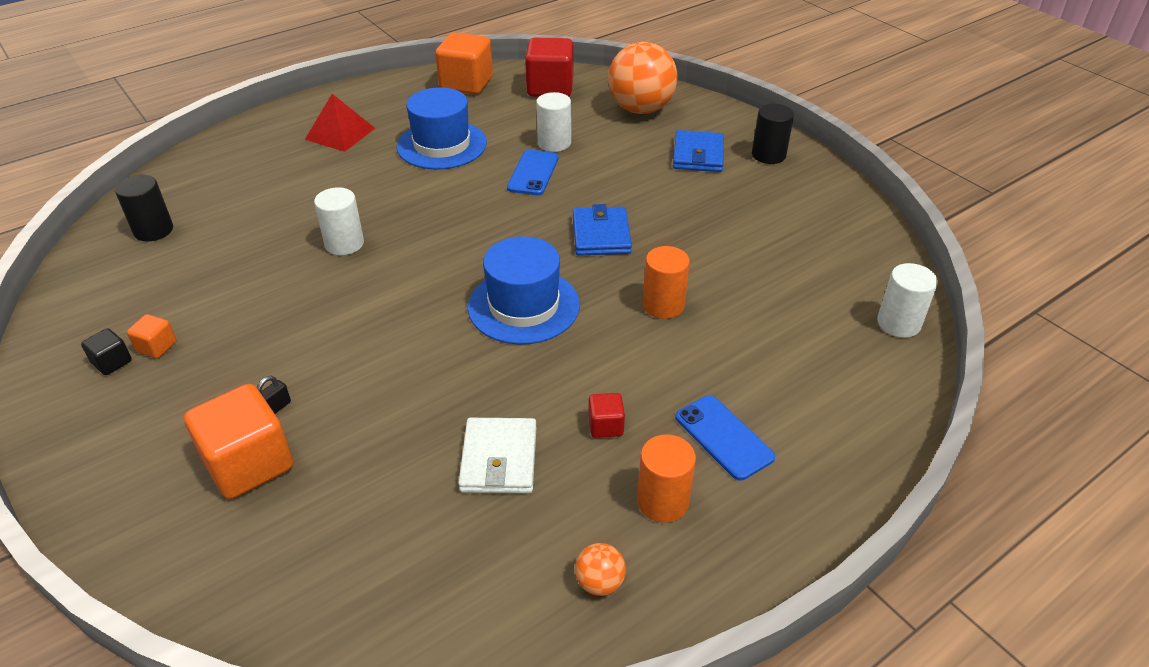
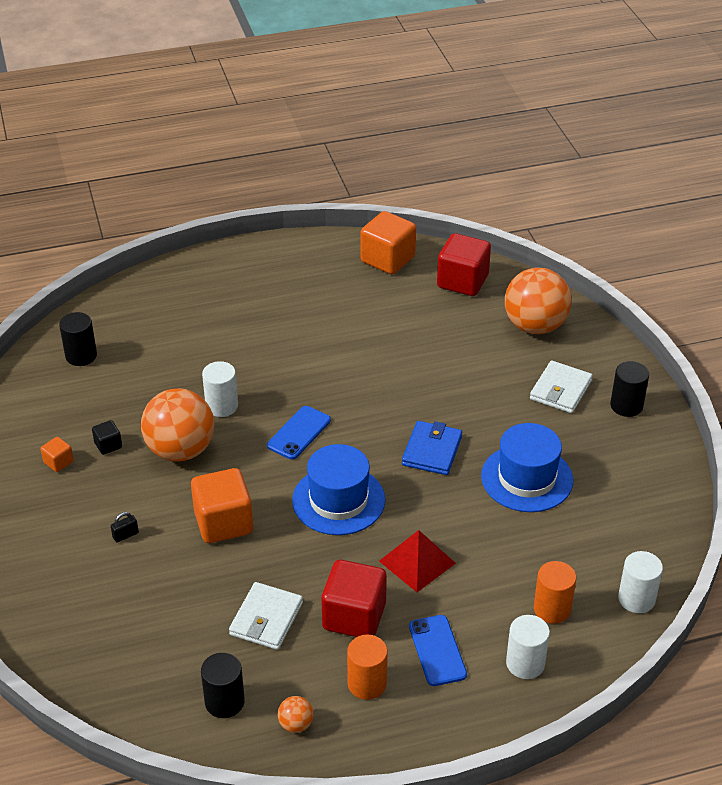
camera: 20 degrees right, 0 degrees up
(112, 362) = (25, 466): black cube -> black cube (108, 445)
(249, 464) = (96, 572): orange cube -> orange cube (223, 523)
(312, 298) = (180, 450): none -> orange ball
(340, 133) = (256, 291): red pyramid -> red pyramid (417, 562)
(442, 145) = (338, 324): blue hat -> blue hat (527, 478)
(490, 582) = (224, 702): none -> black cylinder
(533, 173) = (404, 373): blue phone -> blue phone (299, 433)
(554, 143) = (437, 346): white cylinder -> white cylinder (525, 663)
(605, 426) = (354, 616): red cube -> red cube, size x2.13
(663, 305) = (450, 530): orange cylinder -> orange cylinder (552, 609)
(698, 155) = (560, 390): blue wallet -> white wallet

